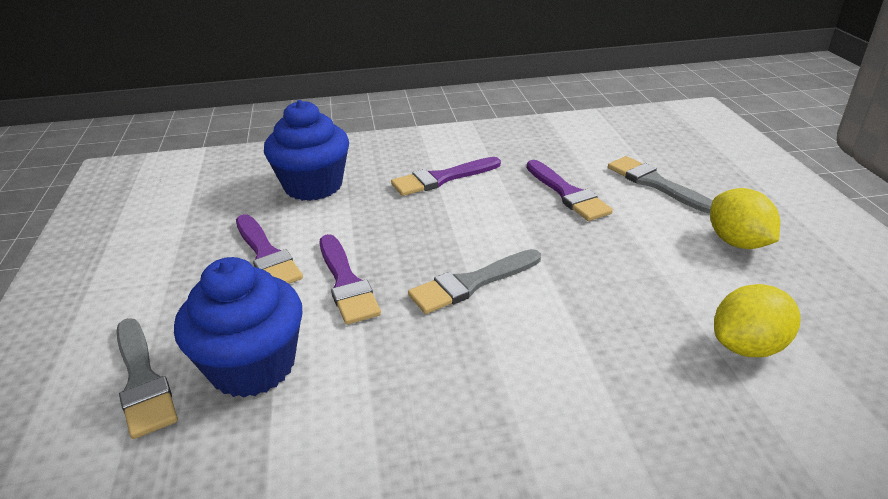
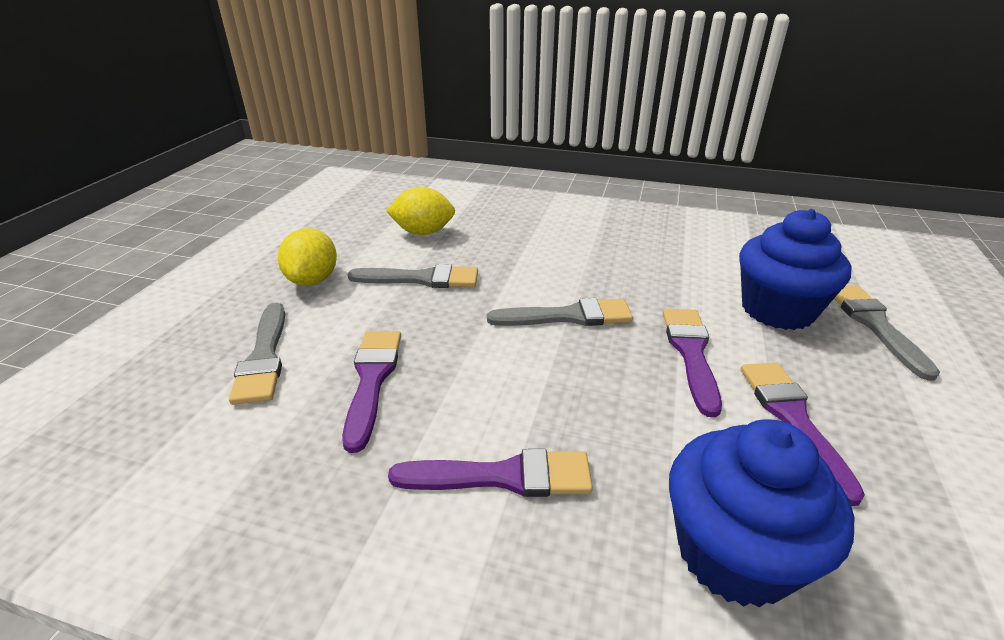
camera: 155 degrees left, 0 degrees up
(648, 277) = (421, 279): none -> grey brush

